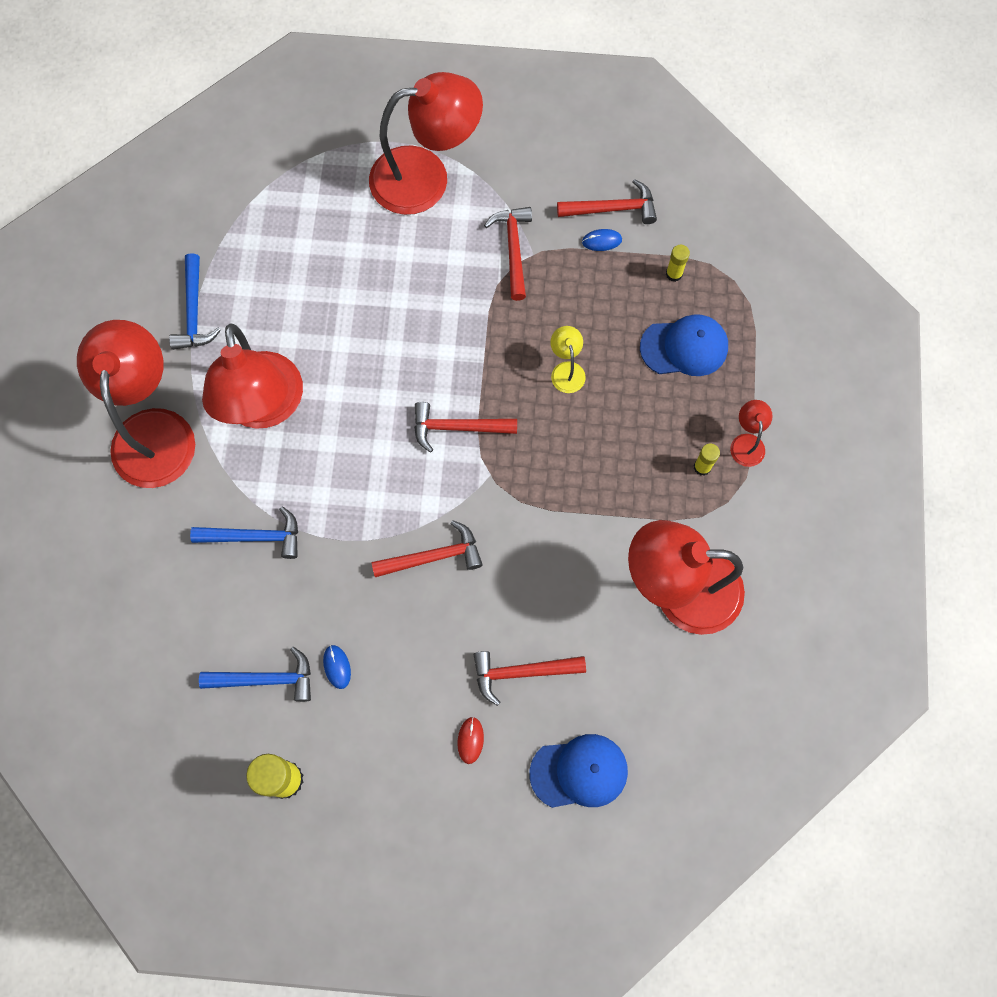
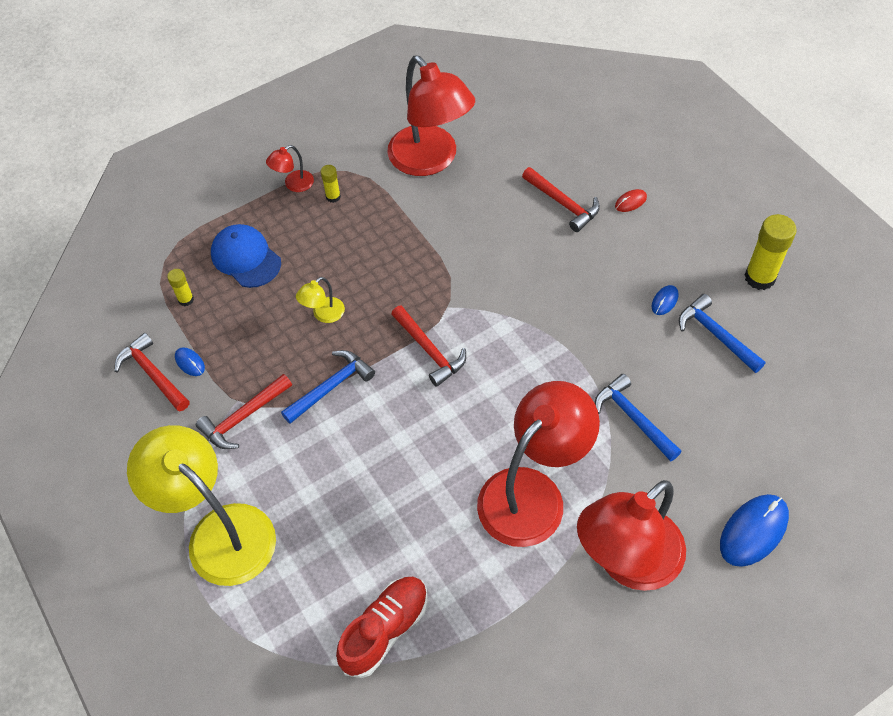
camera: 125 degrees left, 15 degrees down
(89, 541) = (753, 531): none -> blue mouse
(194, 311) = (499, 621): blue hammer -> blue hammer (331, 387)
(256, 236) = (385, 630): none -> red shoe
(426, 178) = (219, 532): red lamp -> yellow lamp
(433, 556) = (537, 299): red hammer -> none
(579, 772) = (591, 141): blue cap -> none

